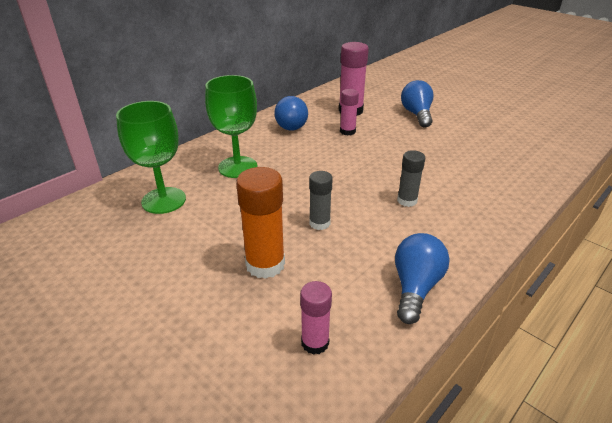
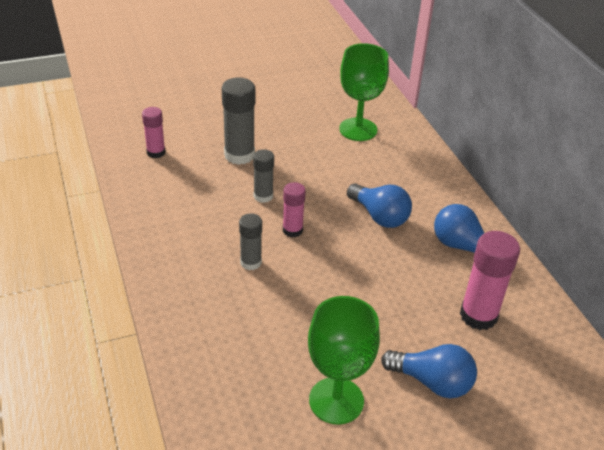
camera: 115 degrees right, 5 degrees up
(238, 167) = (386, 179): green goblet -> green goblet (336, 400)
(265, 264) = (239, 155): orange glue stick -> grey glue stick
(347, 131) = (418, 285): pink glue stick -> pink glue stick (292, 230)
(415, 287) = (153, 212): blue light bulb -> blue light bulb (379, 216)

